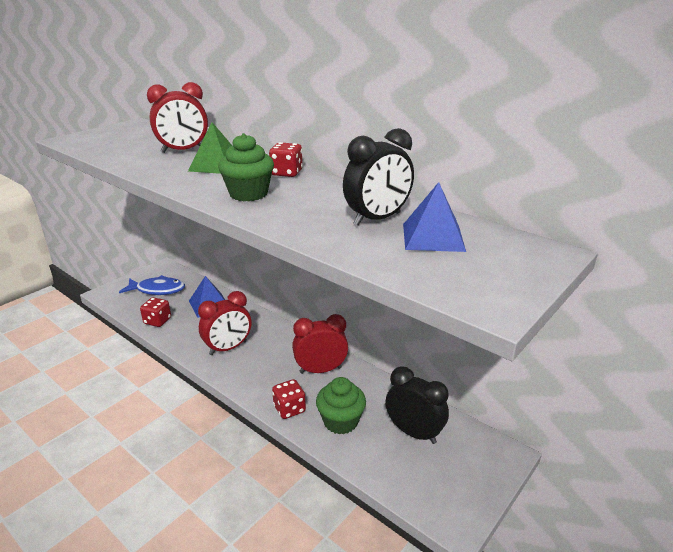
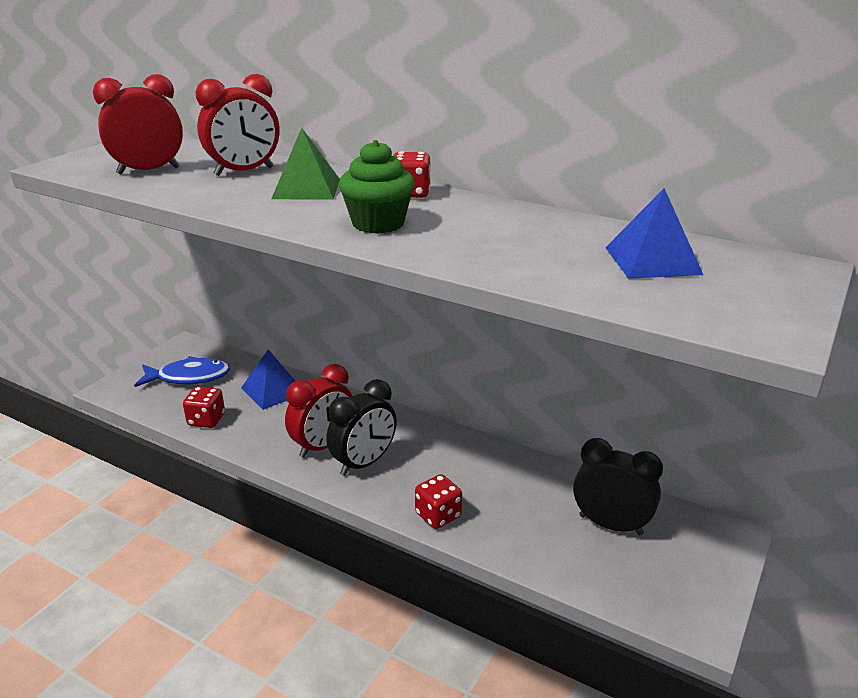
camera: 10 degrees left, 0 degrees up
(320, 370) = (461, 460): red clock -> red clock (148, 171)
(340, 421) = (512, 523): green cupcake -> none
(377, 219) = (569, 244): black clock -> black clock (364, 463)

